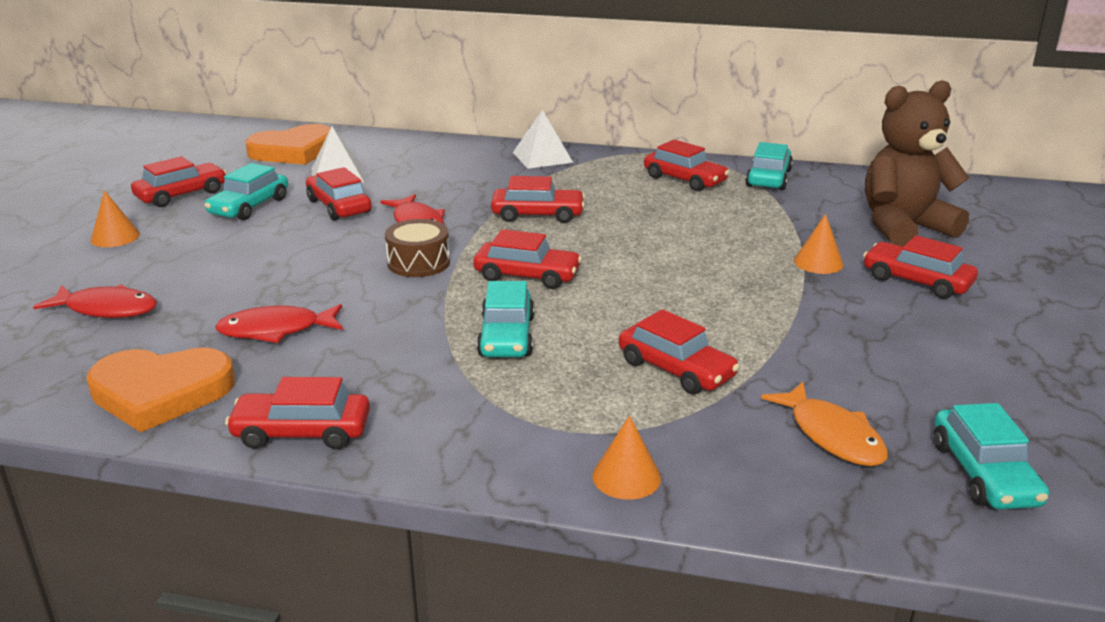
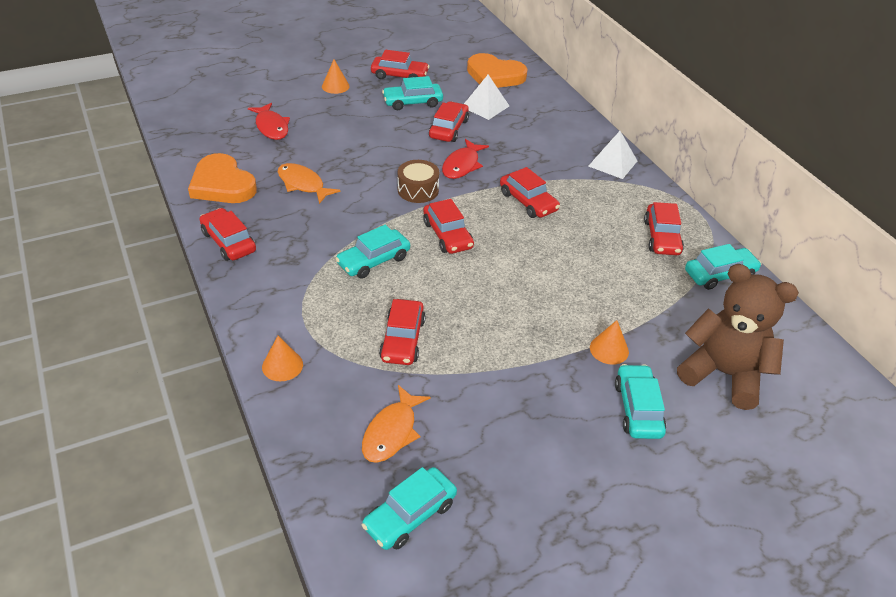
camera: 50 degrees right, 15 degrees up
(276, 330) = (303, 184): red fish -> orange fish
(916, 281) = (638, 409): red car -> turquoise car

